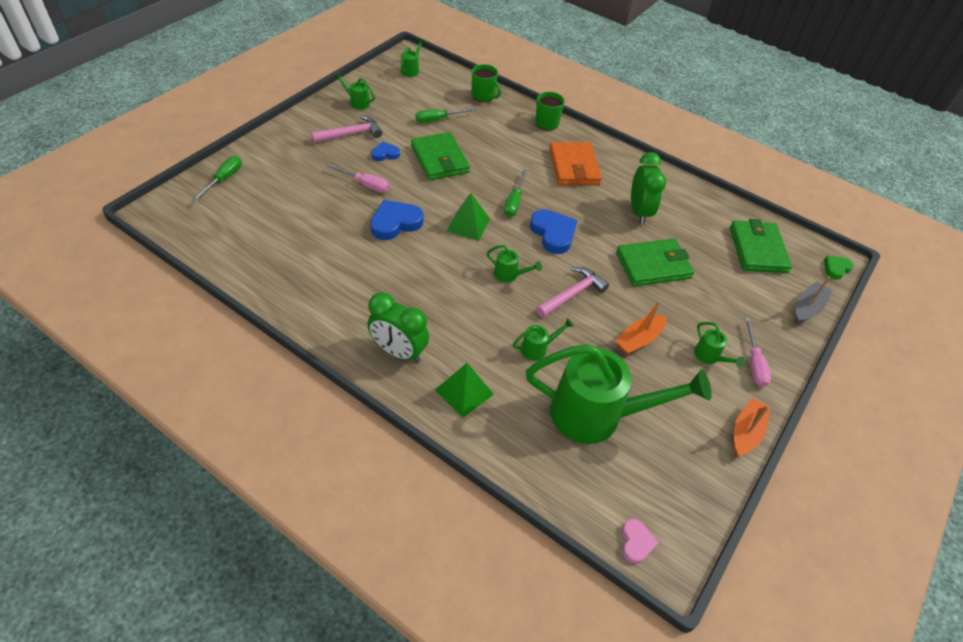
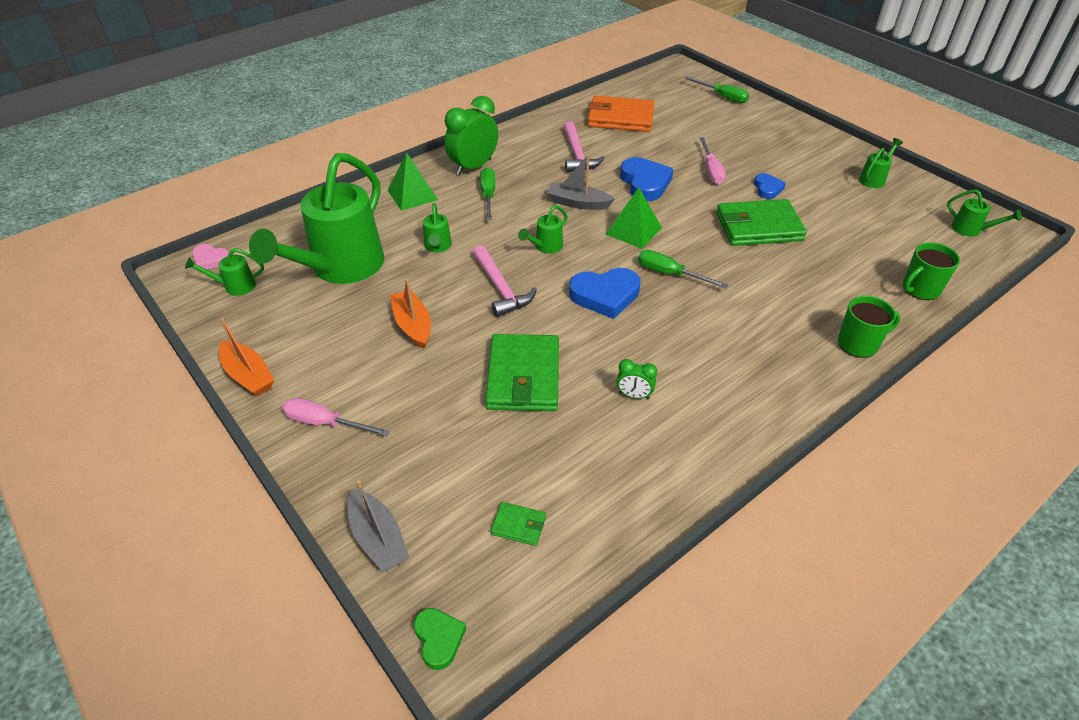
camera: 110 degrees right, 5 degrees down
(351, 134) = (805, 169): pink hammer -> pink hammer (577, 155)
(365, 184) = (711, 170): pink screwdriver -> pink screwdriver turned 45 degrees counterclockwise
(438, 120) = (847, 237): green screwdriver -> green screwdriver (488, 195)
(439, 262) = (578, 203): none -> grey boat
(574, 167) = (745, 349): orange wallet -> orange wallet (620, 118)
(639, 212) = (634, 395): green clock -> green clock, size x0.49
(709, 356) = (358, 381): green watering can -> green watering can (235, 286)
(757, 249) = (518, 525): green wallet -> green wallet, size x0.44

